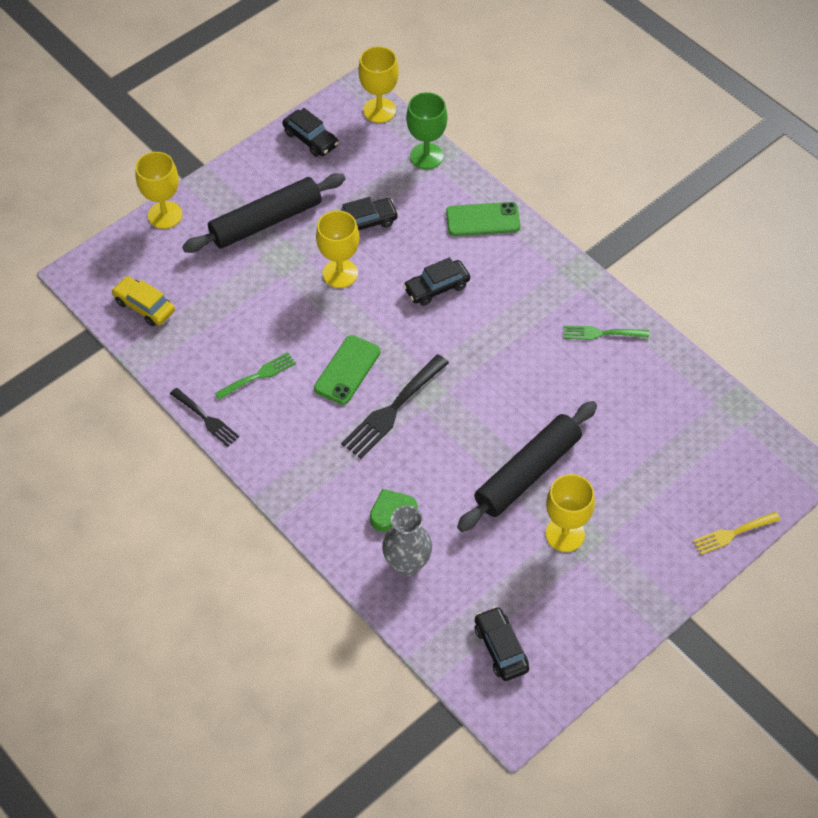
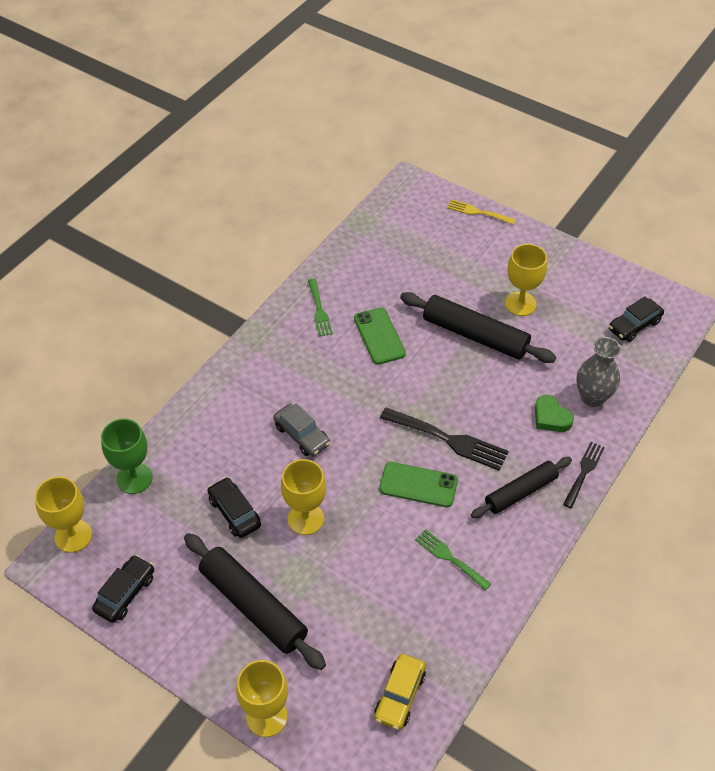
camera: 105 degrees left, 5 degrees down
(206, 419) = (515, 590): black fork -> black fork (584, 472)
(309, 455) = (521, 492): none -> black rolling pin
(436, 288) = (302, 435): black car -> grey car
(483, 219) = (210, 415): green phone -> green phone (379, 336)
(733, 533) = (478, 212): yellow fork -> yellow fork turned 150 degrees clockwise

